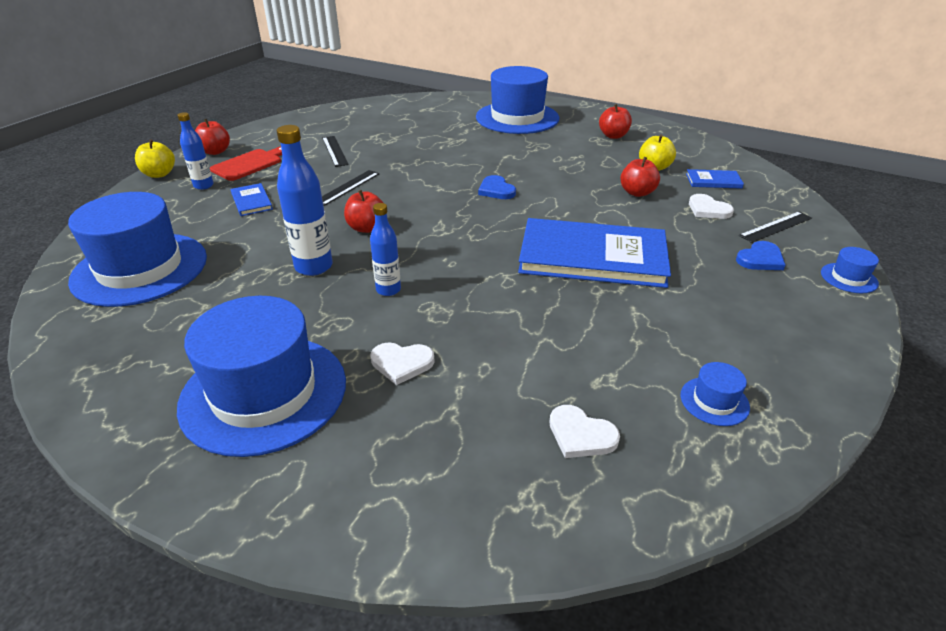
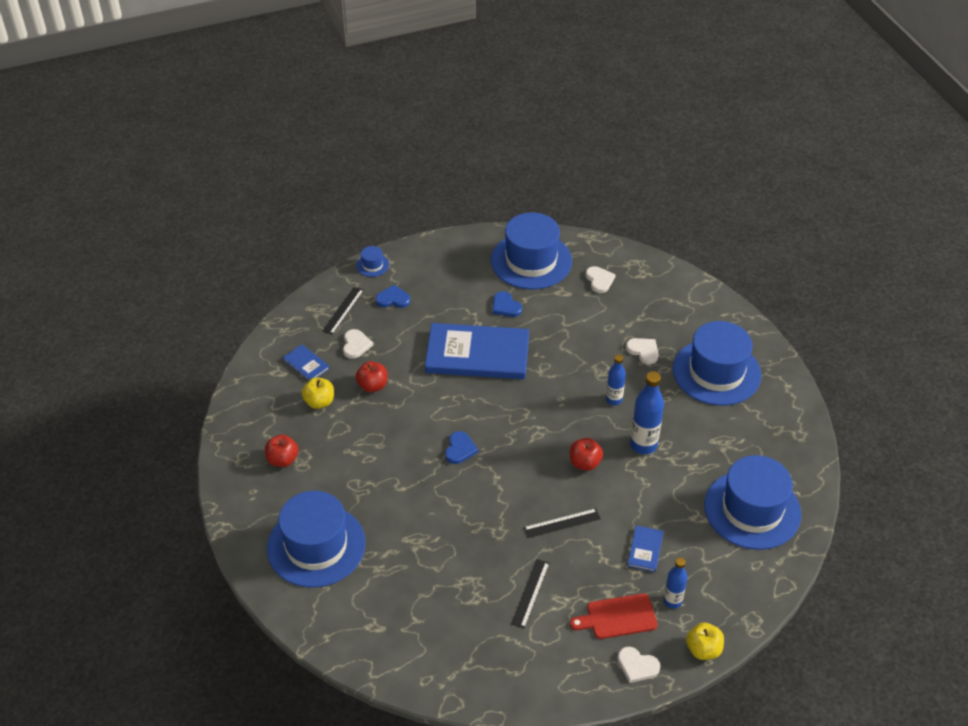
camera: 140 degrees left, 10 degrees up
(215, 152) = (637, 666): red apple -> white heart
(592, 257) = (477, 354): blue book -> blue book turned 45 degrees counterclockwise
(643, 318) = (505, 306): none -> blue heart
(714, 401) = (531, 261): blue hat -> blue hat, size x2.48
(775, 227) = (343, 310): black ruler -> black ruler turned 75 degrees counterclockwise

